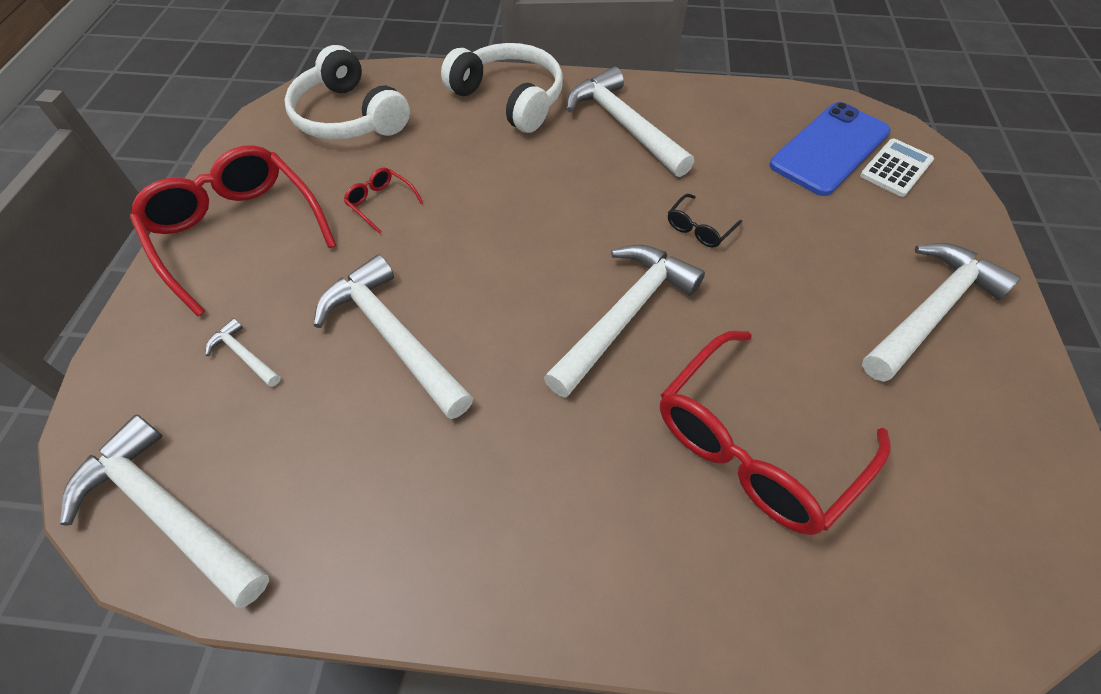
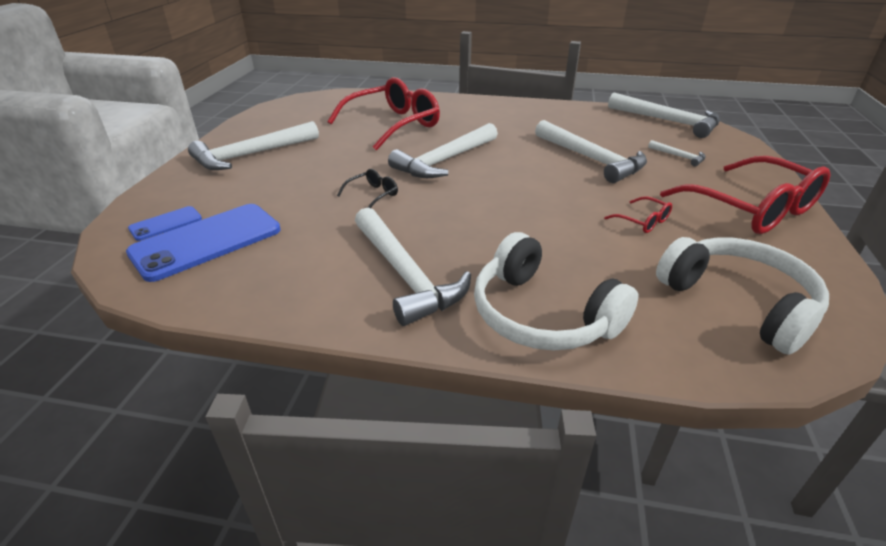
camera: 175 degrees left, 20 degrees down
(896, 168) = (166, 224): white calculator -> blue phone

